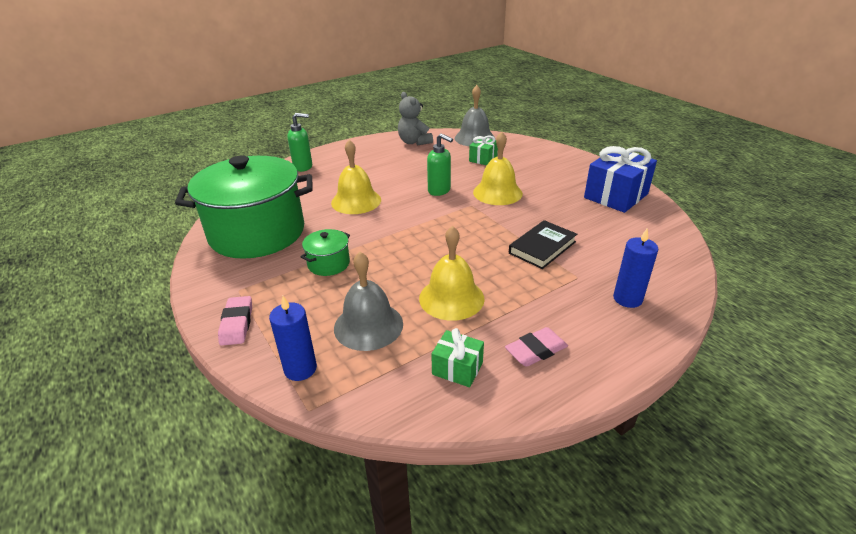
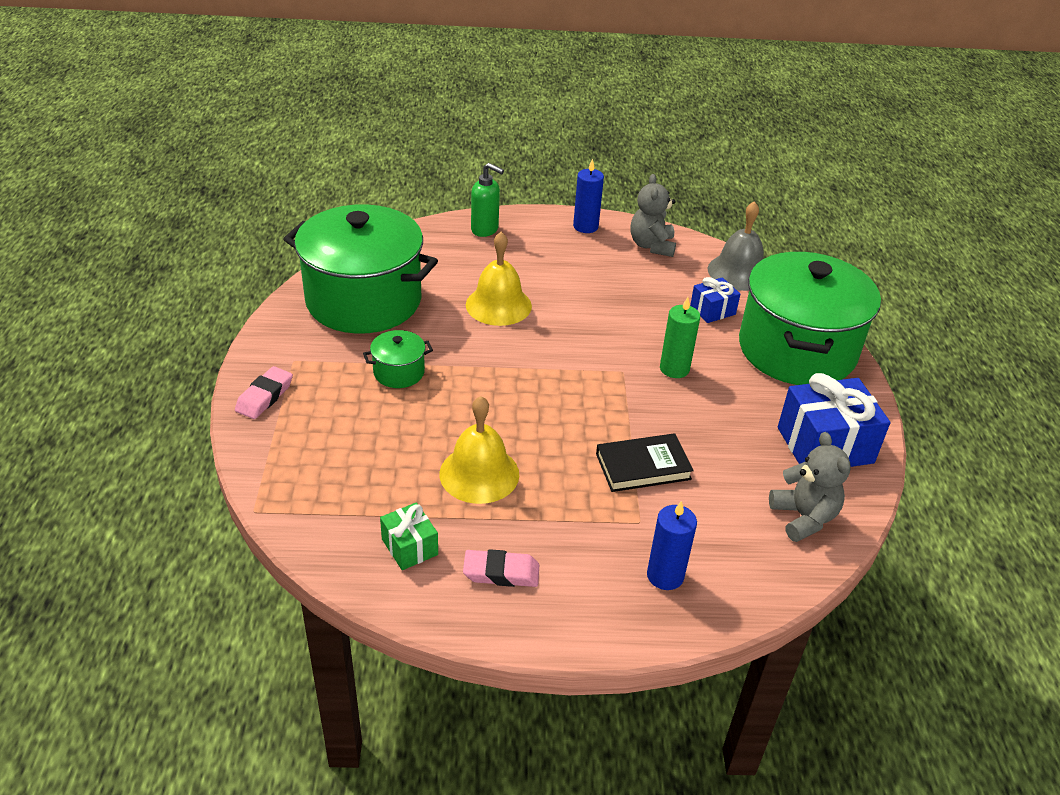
camera: 30 degrees right, 5 degrees up
(300, 369) = (279, 470): blue candle -> blue candle (585, 226)
(368, 325) = (373, 460): grey bell -> none
(439, 191) = (606, 334): green soap dispenser -> none
(483, 159) = (712, 310): green gift -> blue gift
(497, 192) = (674, 369): yellow bell -> green candle
(546, 160) = (796, 350): none -> green pot
(652, 233) = (803, 517): none -> grey teddy bear

